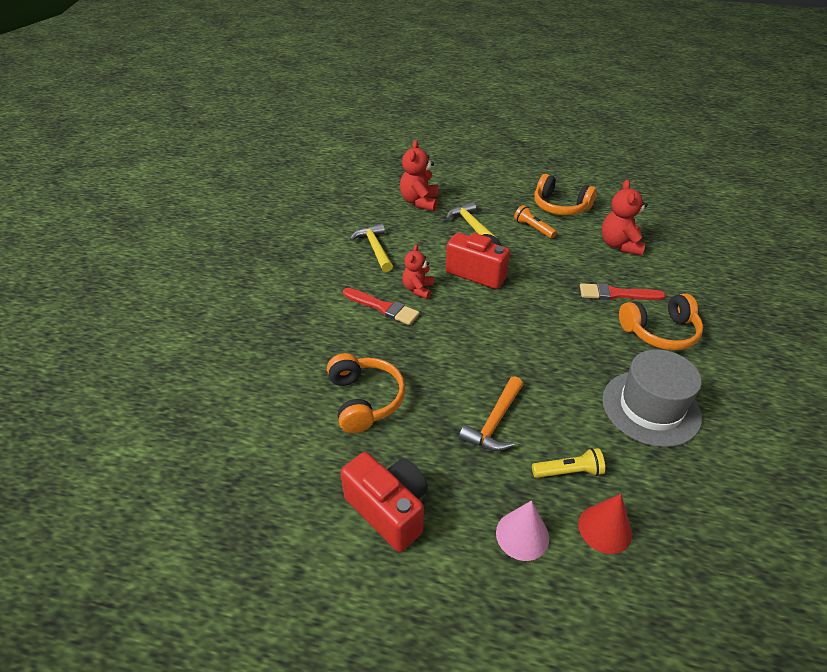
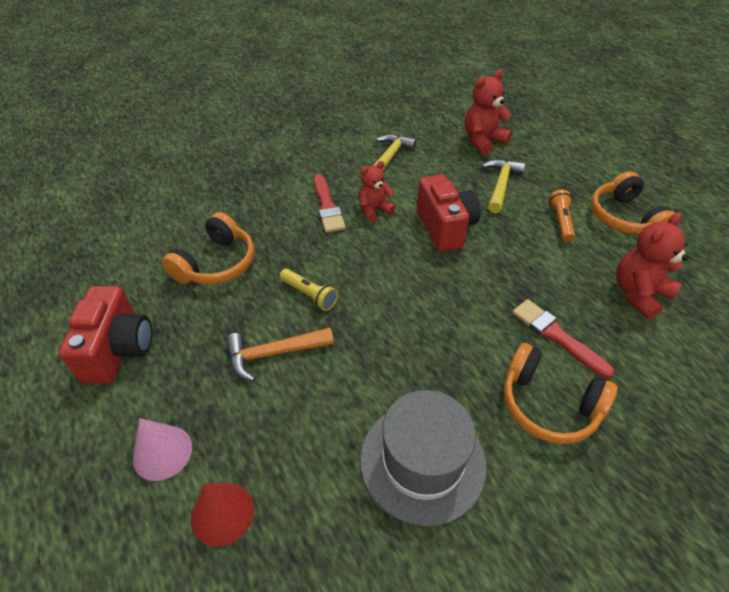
camera: 45 degrees right, 5 degrees up
(568, 471) = (267, 442): yellow flashlight -> yellow flashlight (309, 295)

